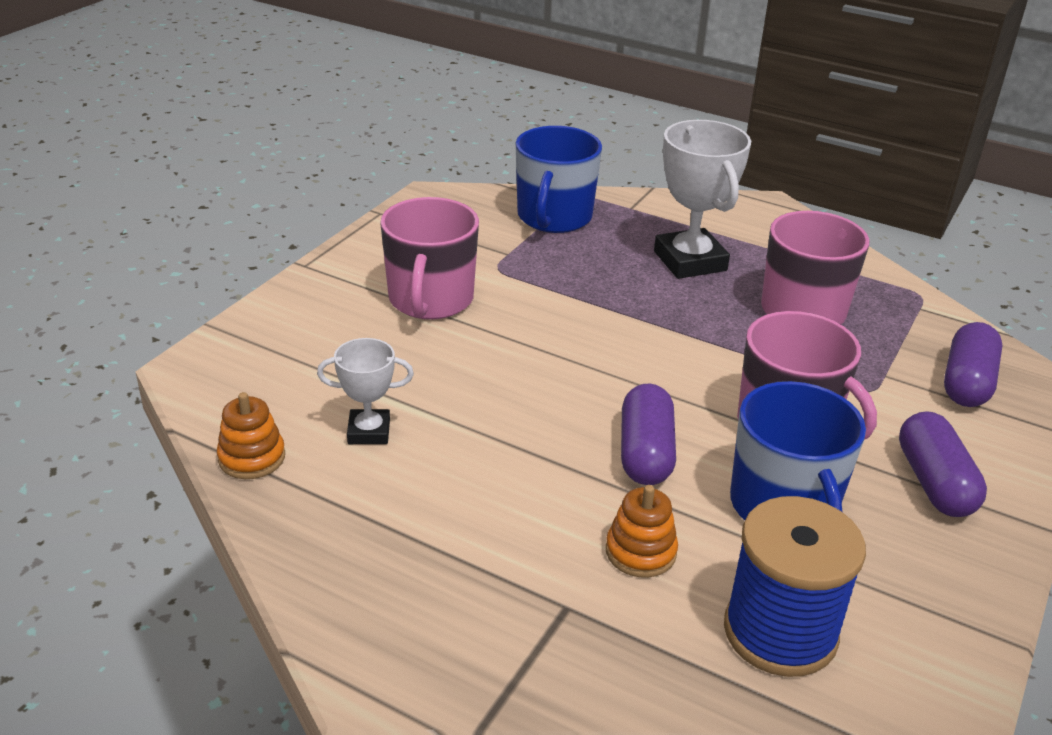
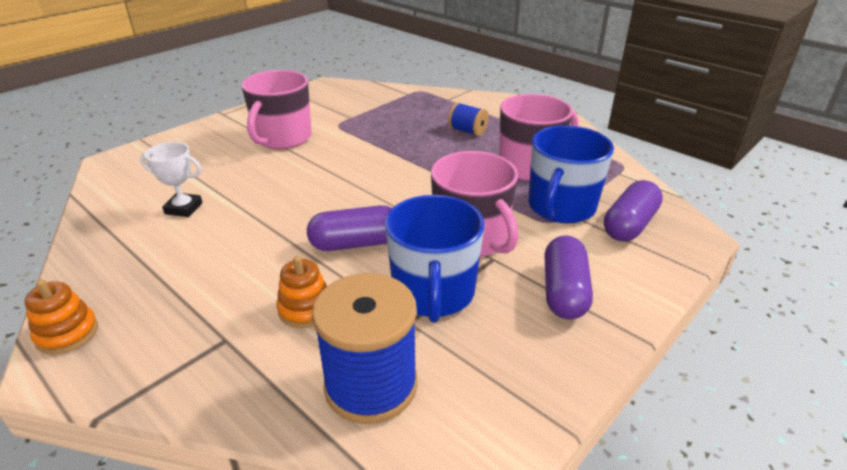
camera: 15 degrees right, 0 degrees up
(252, 458) = (100, 215): orange stacking toy -> orange stacking toy (67, 333)
(554, 217) = (394, 100): blue mug -> blue mug (561, 207)
(645, 453) = (356, 243): purple capsule -> purple capsule turned 60 degrees clockwise
(690, 261) = (467, 131): white trophy -> blue spool

